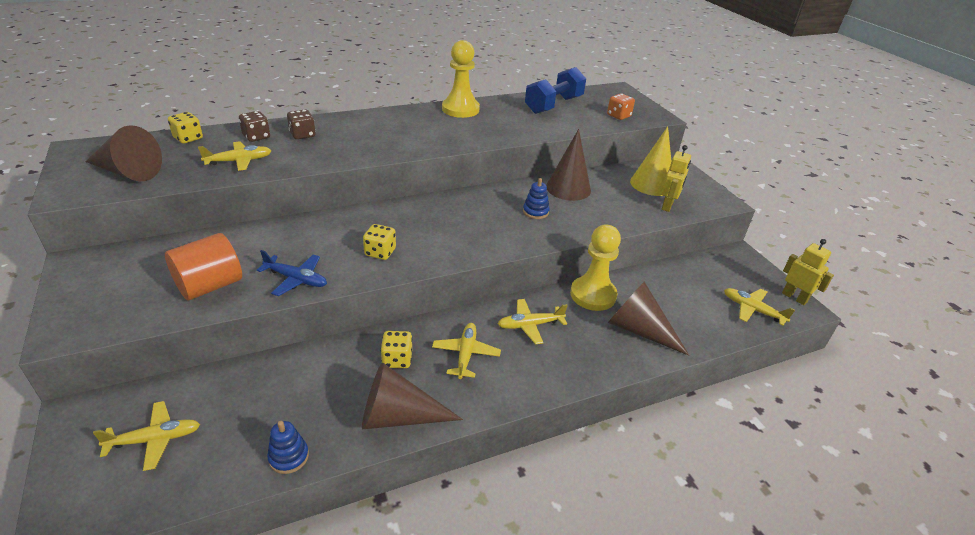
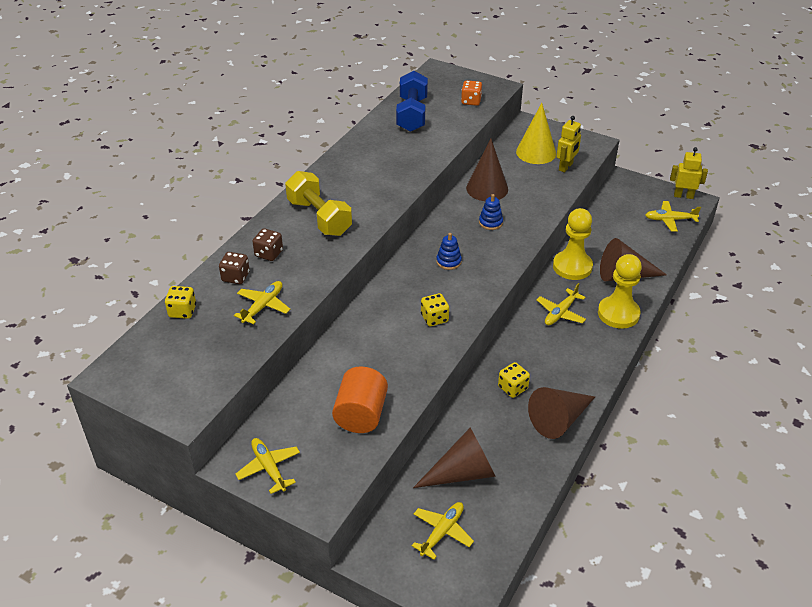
camera: 35 degrees left, 5 degrees up
(128, 172) = (195, 368): brown cone -> brown cone (463, 473)
(289, 457) = (532, 483): blue stacking toy -> blue stacking toy (448, 262)
(296, 279) = (410, 372): blue plane -> none
(375, 131) = (319, 217): none -> yellow dumbbell
(460, 109) = (350, 158): yellow pawn -> yellow pawn (618, 314)
(466, 354) = (548, 357): yellow plane -> yellow plane (269, 468)
(667, 206) = (566, 167): yellow robot -> yellow robot turned 45 degrees clockwise

